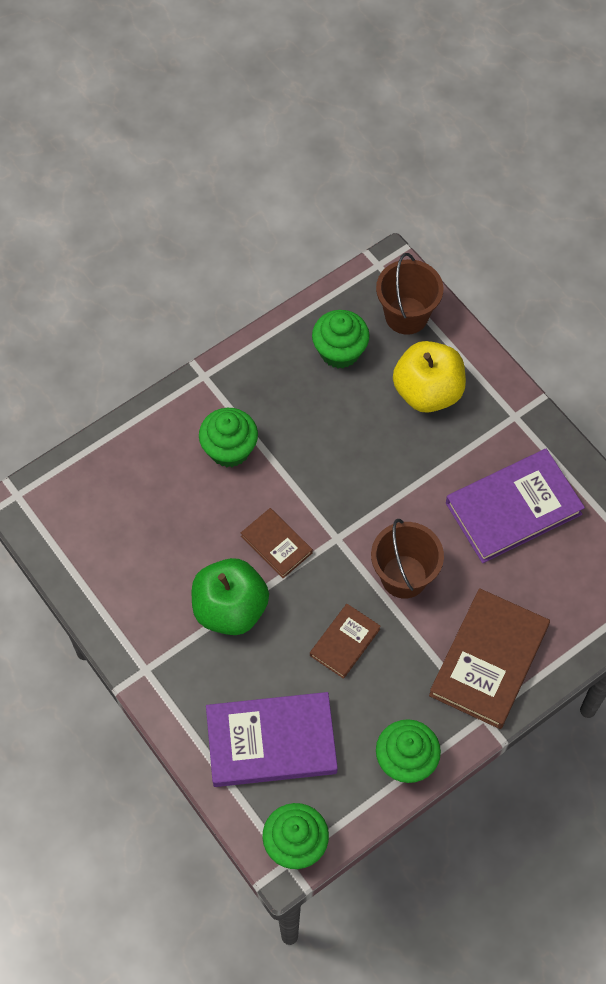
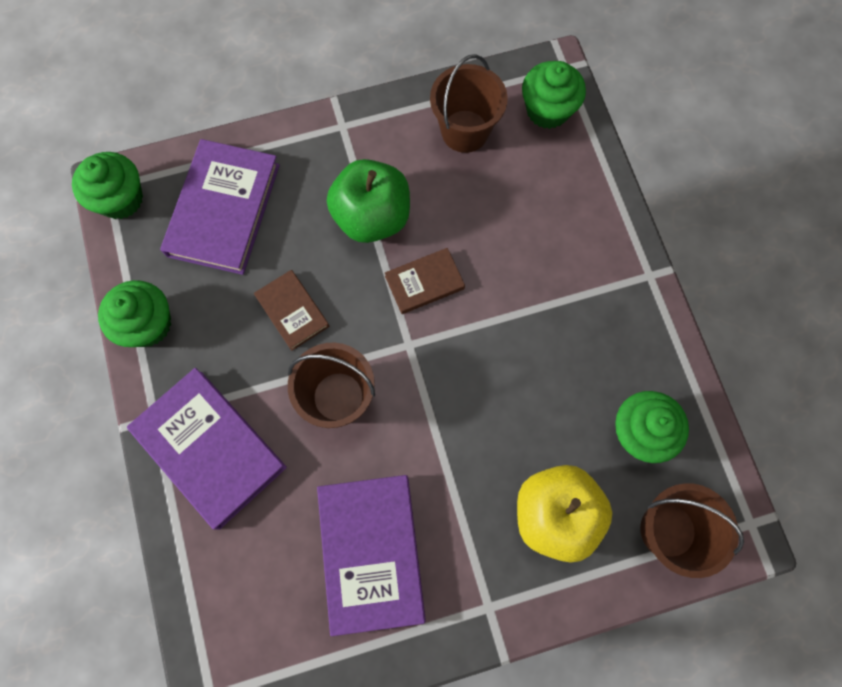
camera: 110 degrees right, 10 degrees up
(115, 559) = (465, 131): none -> brown bucket
(229, 449) = (551, 272): green cupcake -> green cupcake (547, 110)
(488, 660) = (210, 448): brown book -> purple book

